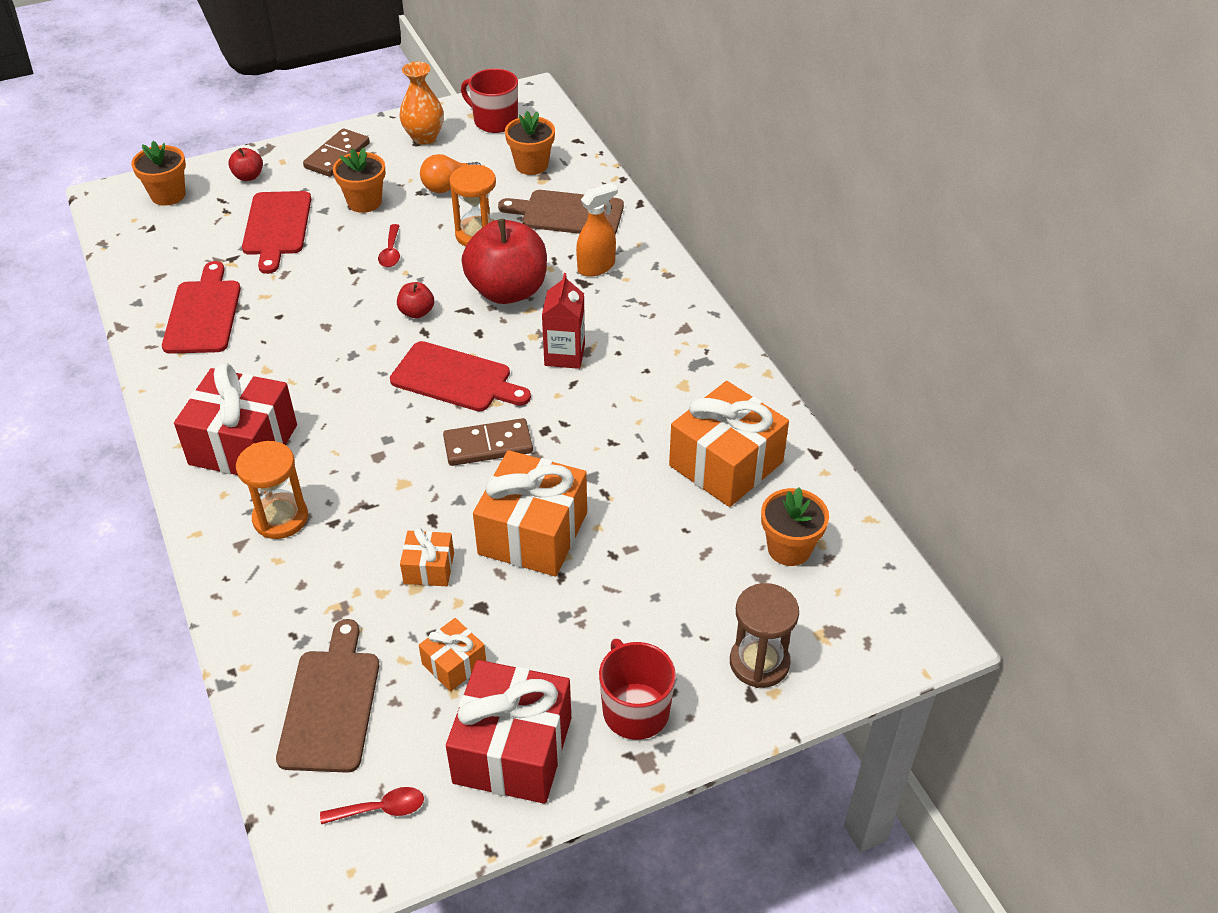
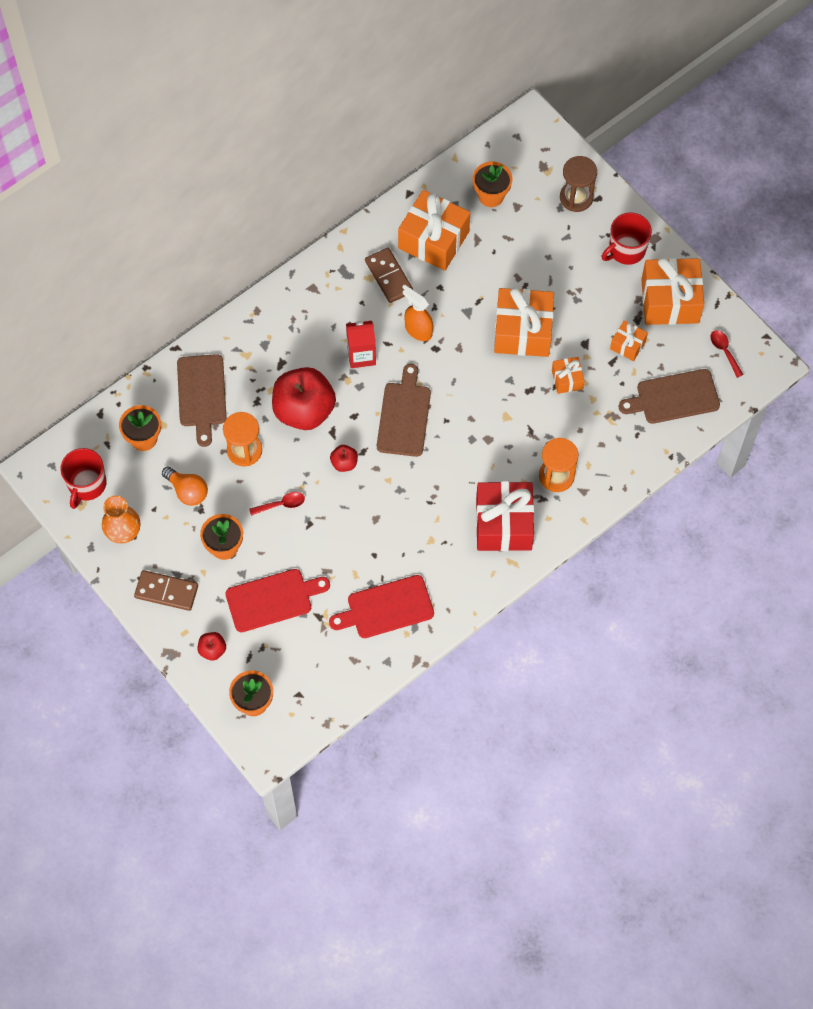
camera: 105 degrees left, 20 degrees up
(455, 378) = (404, 416): red cutting board -> brown cutting board
(488, 445) = (459, 377): brown domino -> brown domino (389, 276)
(513, 750) = (670, 301): red gift -> orange gift
(596, 267) = (261, 359): orange spray bottle -> orange spray bottle (418, 330)

